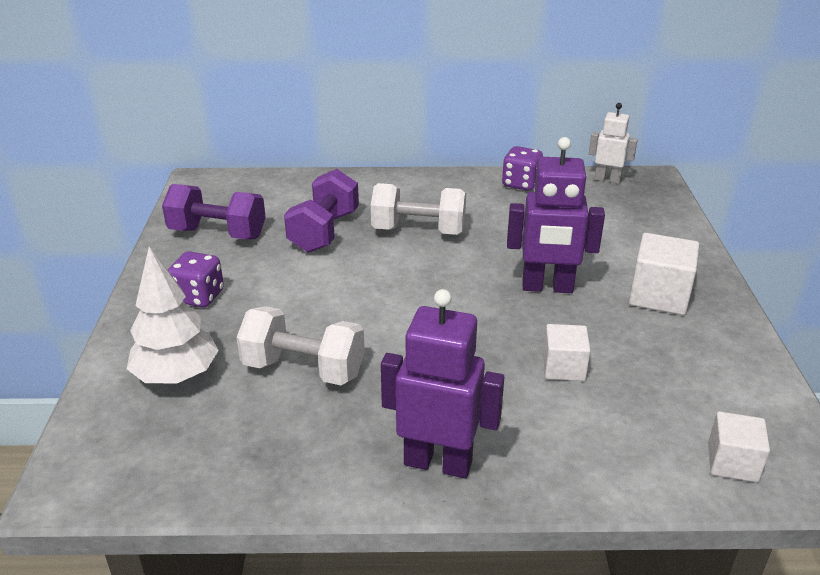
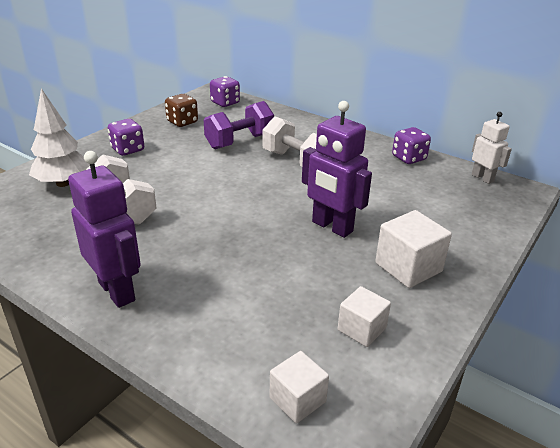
camera: 35 degrees right, 0 degrees up
(218, 233) = (182, 122): purple dumbbell -> brown dice
(237, 189) = (225, 103): none -> purple dice
(563, 367) = (270, 278): white cube -> white cube (361, 329)

